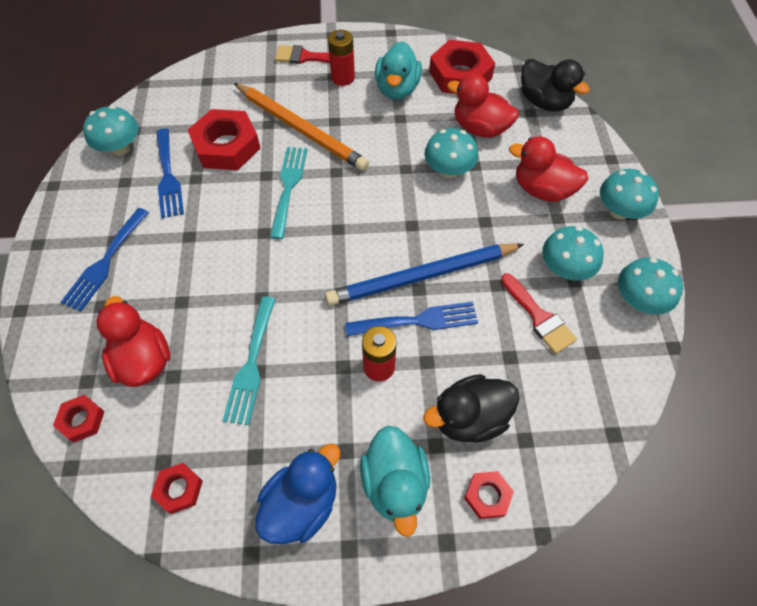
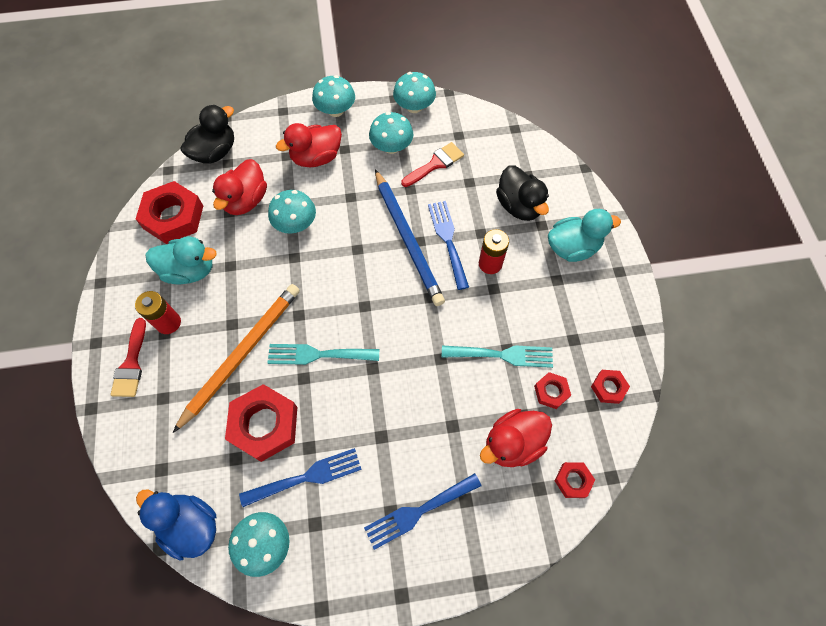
camera: 95 degrees left, 5 degrees up
(105, 262) = (418, 512): blue fork -> blue fork turned 135 degrees clockwise
(302, 503) = (598, 303): blue duck -> blue duck (191, 525)
(487, 496) = (568, 195): red nut -> red nut (551, 392)
(542, 190) = (316, 158): red duck -> red duck turned 45 degrees clockwise

